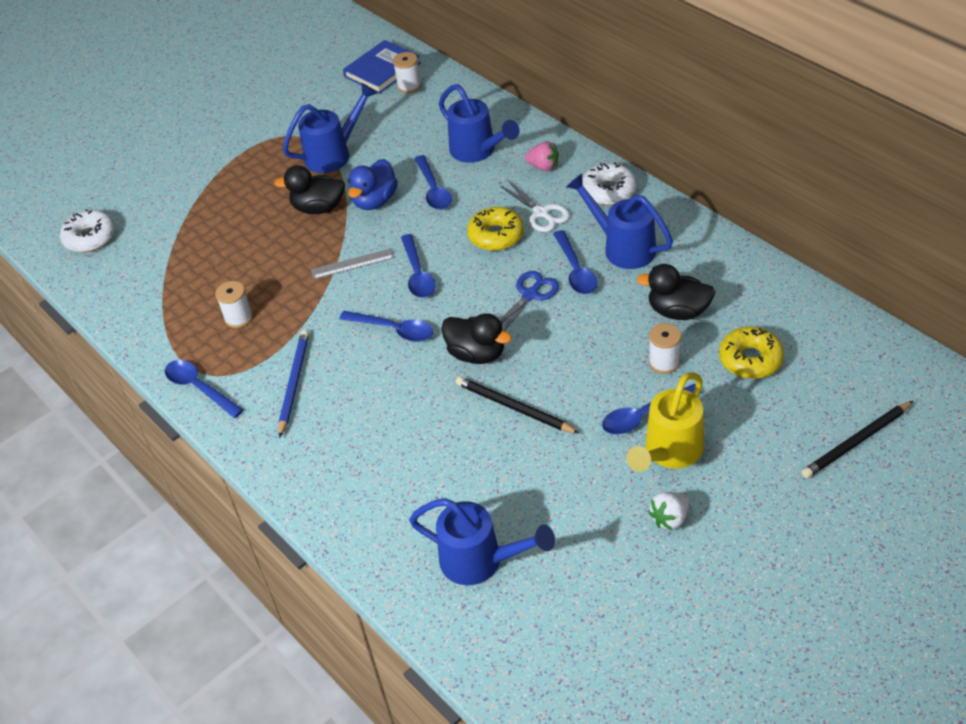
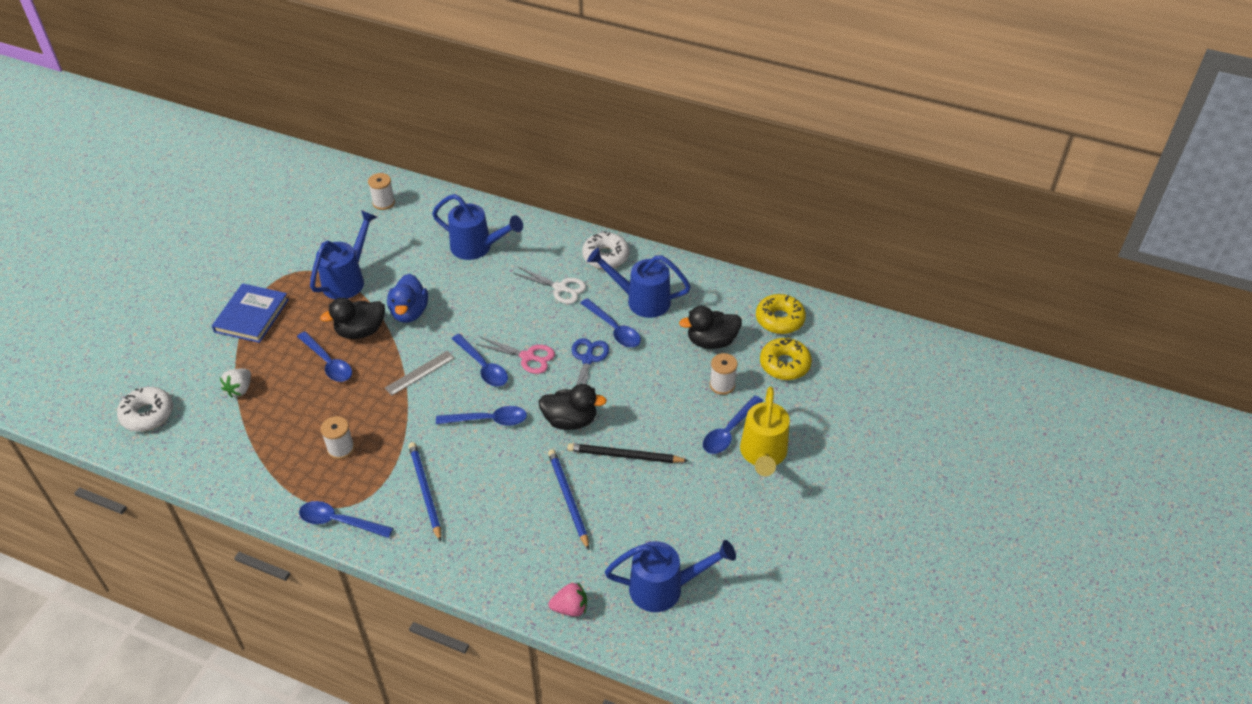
camera: 30 degrees left, 0 degrees up
(382, 70) = (350, 193): blue book -> blue book (251, 316)
(430, 435) = (568, 499): none -> blue pencil
(433, 190) = (457, 290): blue spoon -> blue spoon (328, 363)
(468, 276) = (527, 357): none -> pink scissors
(496, 235) = (532, 316): yellow donut -> yellow donut (779, 319)
(543, 167) = (541, 248): pink strawberry -> pink strawberry (570, 608)
(670, 518) = (789, 506): white strawberry -> white strawberry (240, 389)
(857, 442) = (890, 405): black pencil -> none

